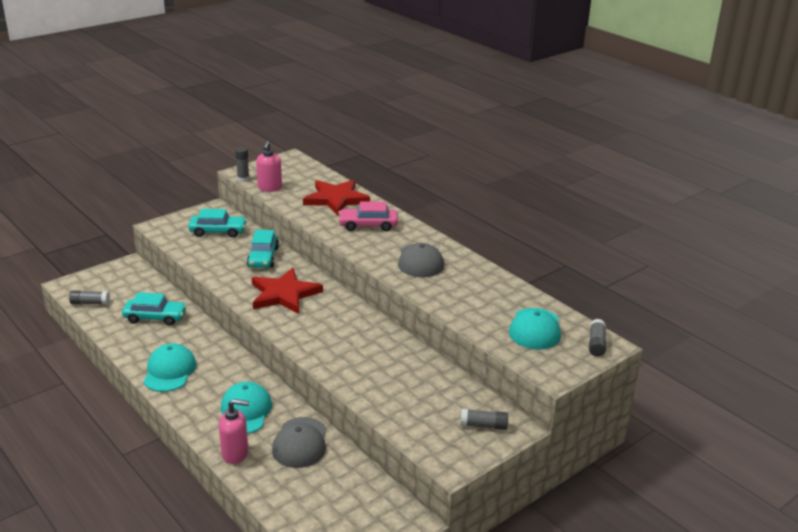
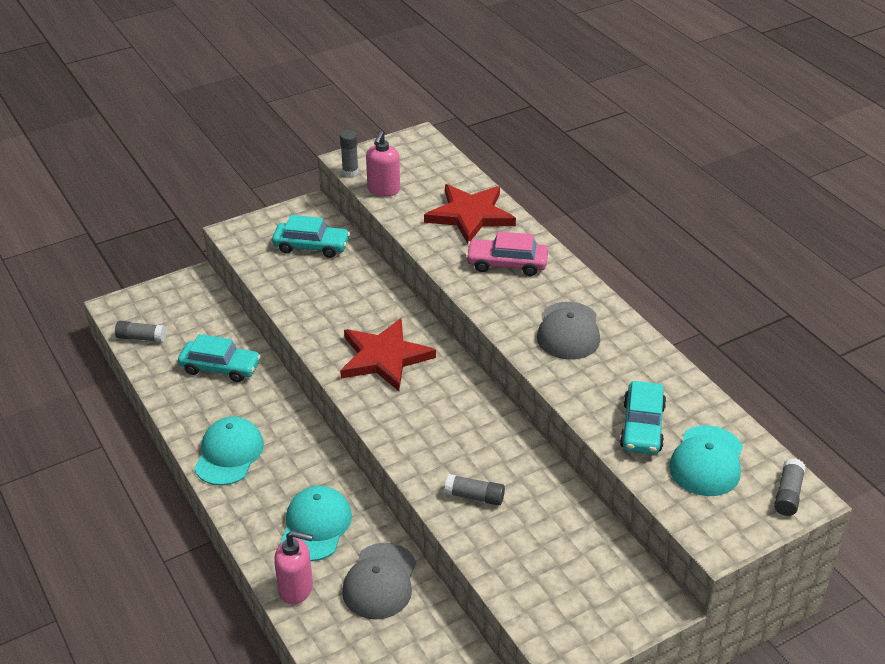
camera: 10 degrees right, 10 degrees up
(263, 257) = (365, 294): turquoise car -> turquoise car (642, 427)
(483, 425) = (616, 596): grey glue stick -> grey glue stick (474, 496)

